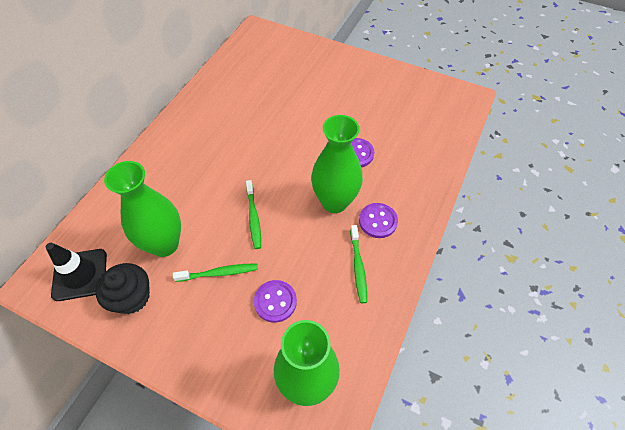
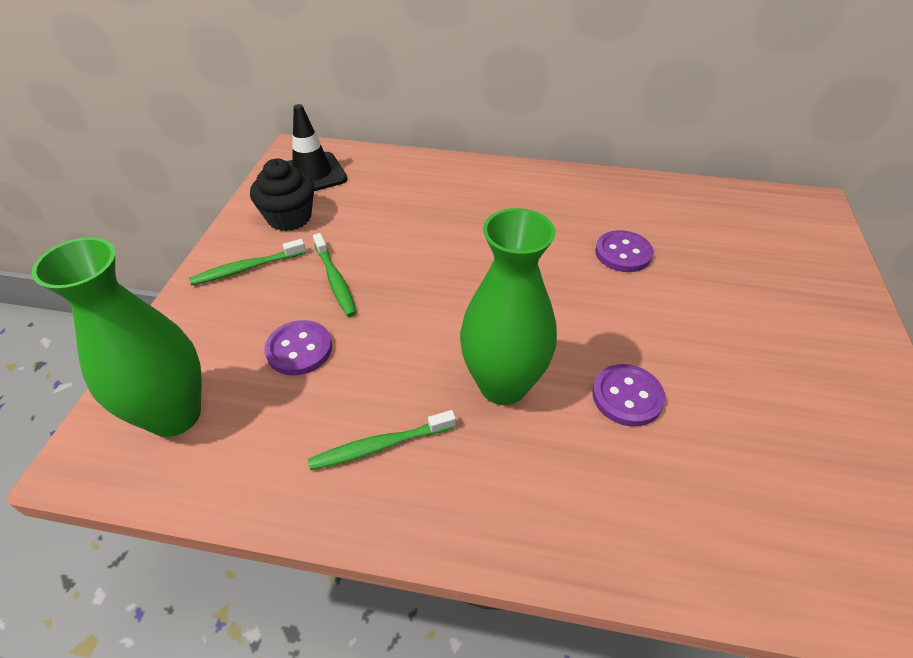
camera: 75 degrees right, 10 degrees down
(164, 244) = (367, 222): green vase -> none
(253, 218) = (434, 292): green toothbrush -> green toothbrush (247, 268)
(378, 221) = (486, 460): purple button -> purple button (623, 253)

